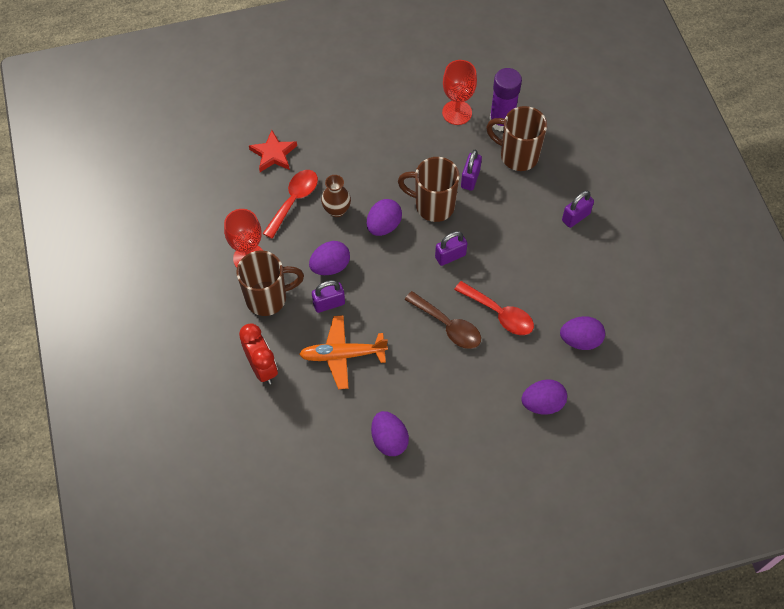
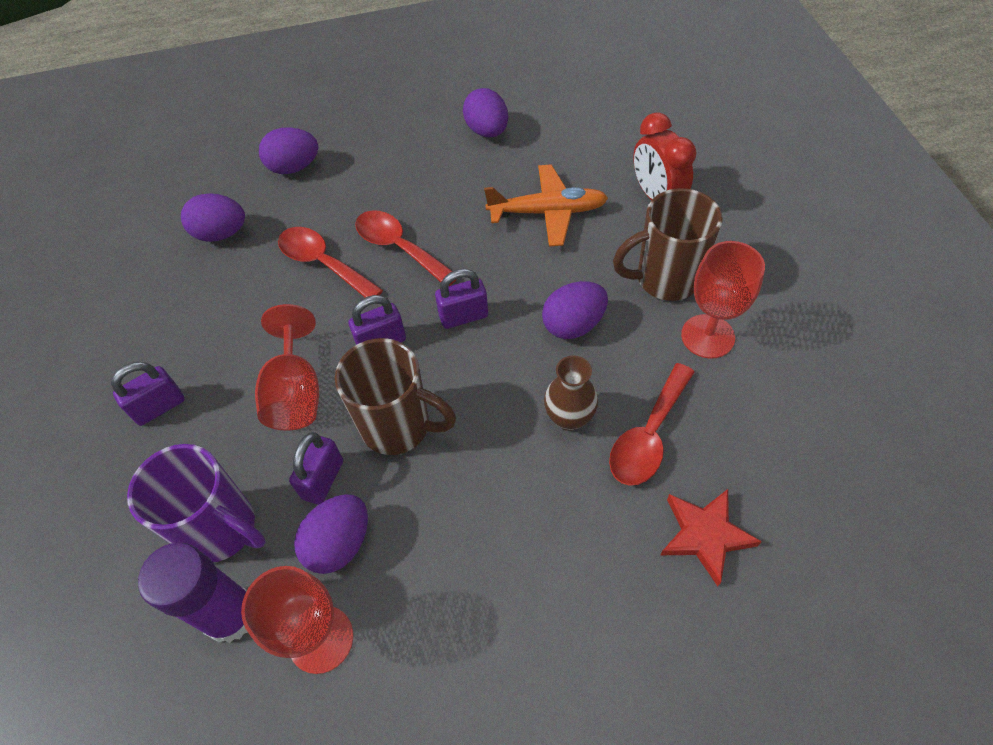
camera: 175 degrees left, 5 degrees down
(329, 303) = (571, 273): purple padlock -> purple padlock (463, 316)
(383, 226) = (486, 390): purple egg -> purple egg (339, 543)
(448, 326) = (399, 247): brown spoon -> red spoon
(496, 225) = (296, 393): none -> red goblet
(517, 156) = (222, 529): brown mug -> purple mug

